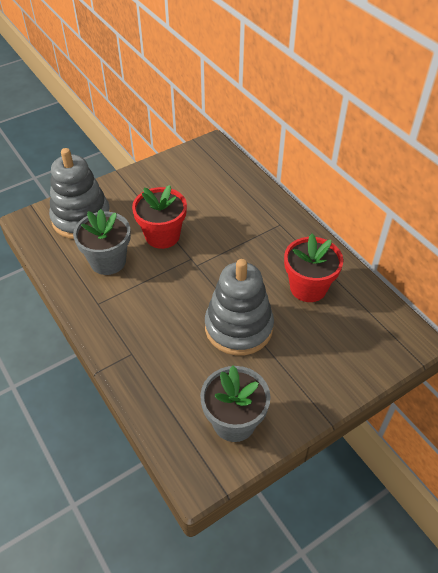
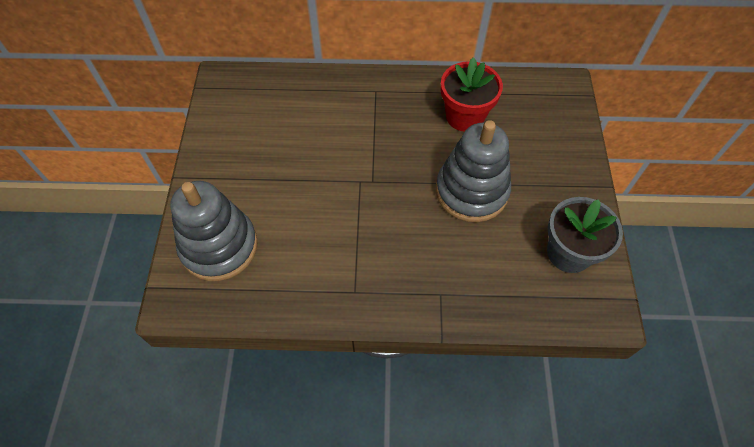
camera: 55 degrees left, 10 degrees up
(108, 261) = (304, 253): grey flower pot -> none
(162, 236) = (310, 187): red flower pot -> none

